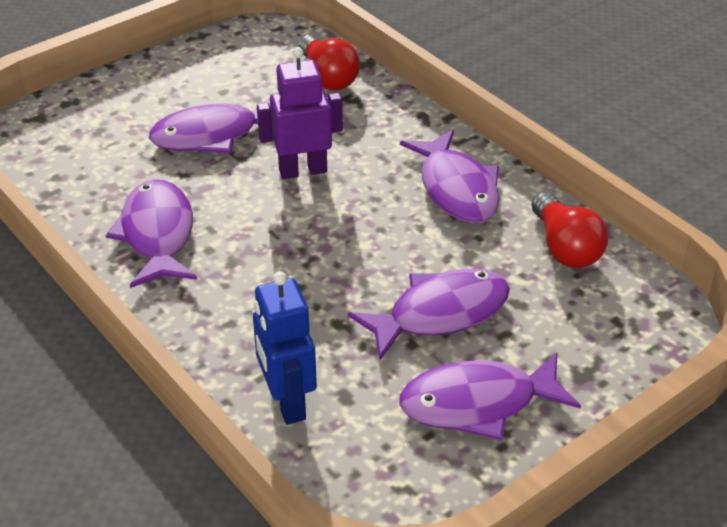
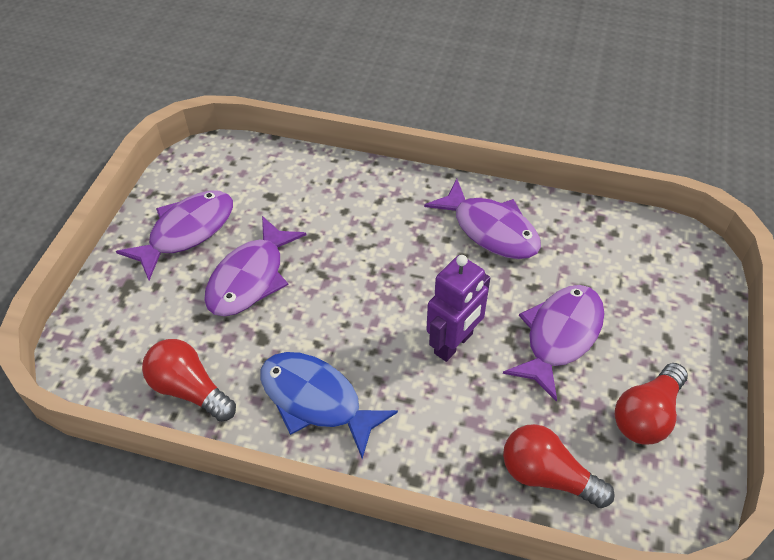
camera: 145 degrees right, 10 degrees up
(218, 72) = (647, 415): none -> red light bulb
(287, 402) = (300, 176): blue robot -> none
(456, 189) = (316, 400): purple fish -> blue fish

